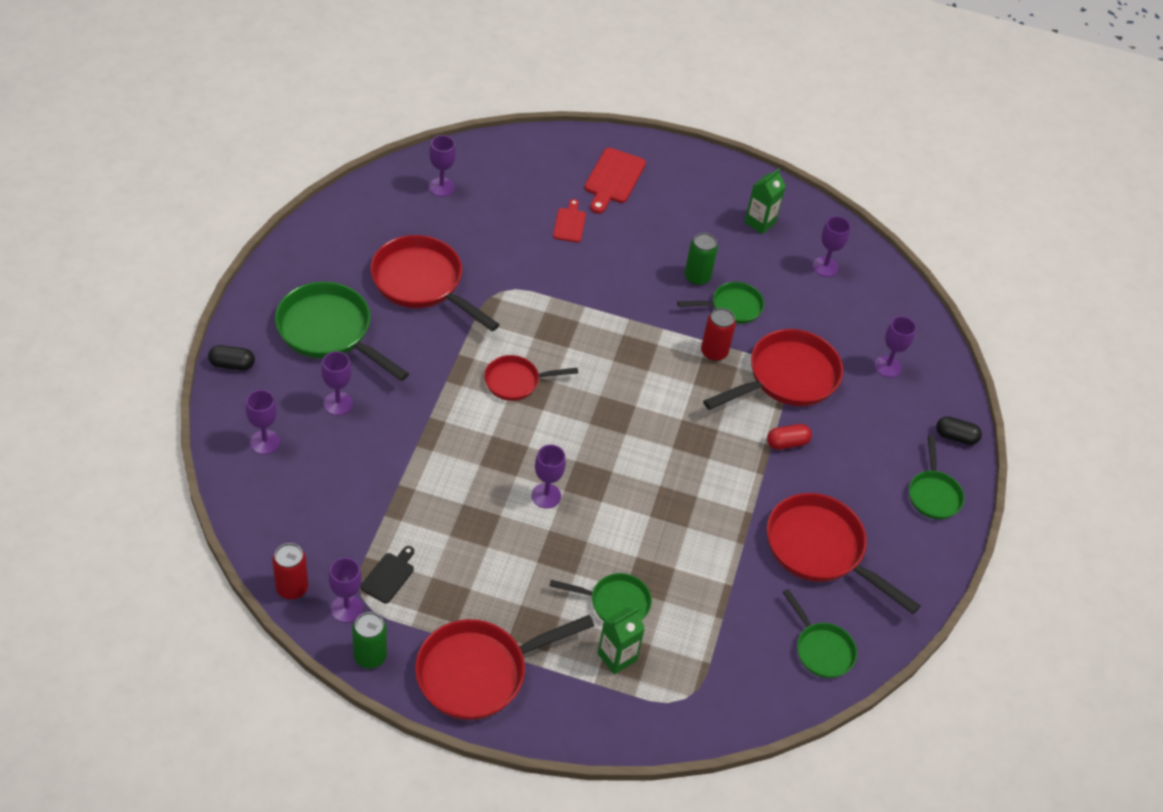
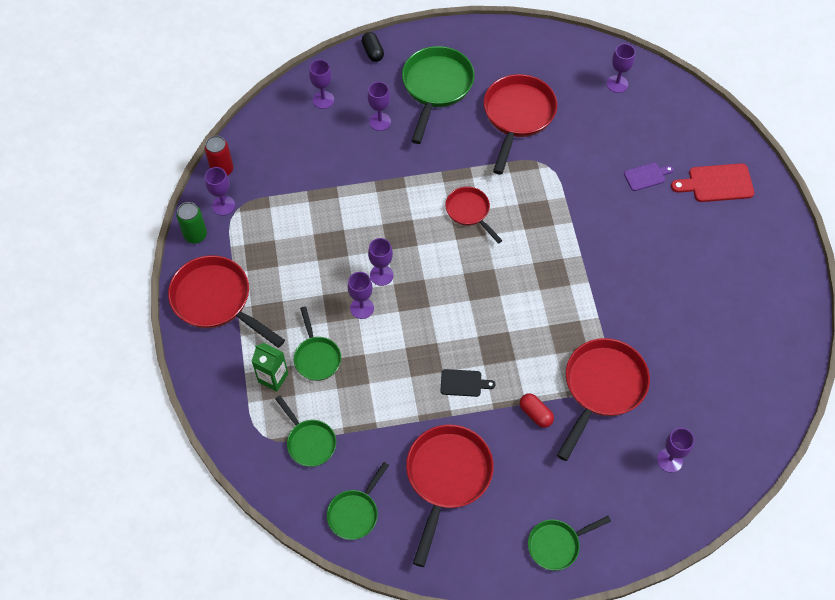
camera: 70 degrees right, 10 degrees up
(389, 576) = (261, 216): black cutting board -> black cutting board (463, 383)
(569, 223) = (646, 176): red cutting board -> purple cutting board
(697, 277) = (659, 283): green can -> none
(714, 352) = (590, 326): red can -> none
(732, 307) = (647, 320): green pan -> green pan (309, 442)
(760, 222) = (755, 303): green carton -> none
(787, 378) = (602, 388): red pan -> red pan turned 90 degrees counterclockwise
(825, 267) = (745, 371): purple goblet -> purple goblet (362, 308)
(956, 437) = (631, 542): black capsule -> none

